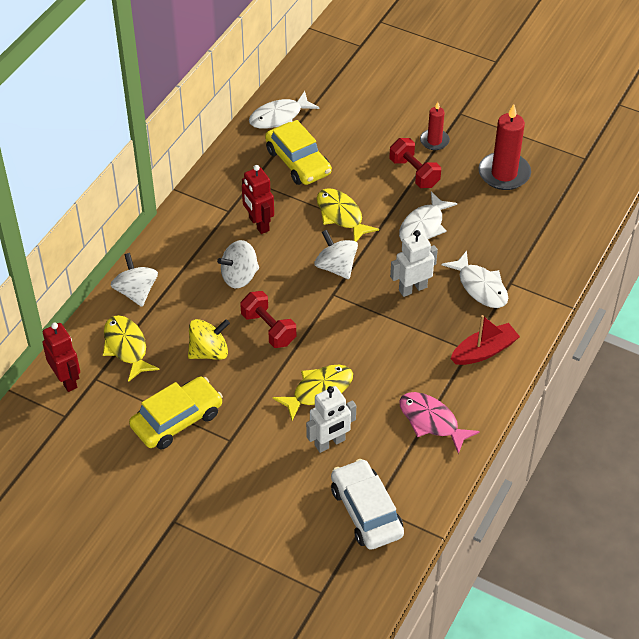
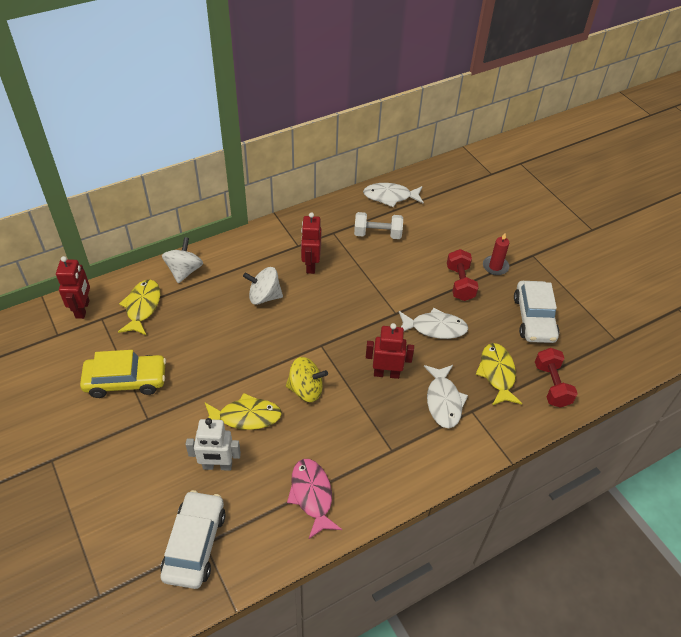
camera: 30 degrees right, 0 degrees up
(209, 352) = (194, 341): yellow spinning top -> yellow spinning top (306, 389)
(268, 329) = (251, 347): red dumbbell -> red dumbbell (551, 385)
(298, 162) = (377, 234): yellow car -> white dumbbell
(336, 267) = (340, 325): white spinning top -> none
(341, 215) = (377, 288): yellow fish -> yellow fish (497, 374)
(412, 288) = (386, 373): white robot -> red robot
(423, 226) = (435, 328): white fish -> white fish turned 150 degrees counterclockwise
(484, 351) = (404, 458): red boat -> none
(504, 173) = (534, 318): red candle -> white car

